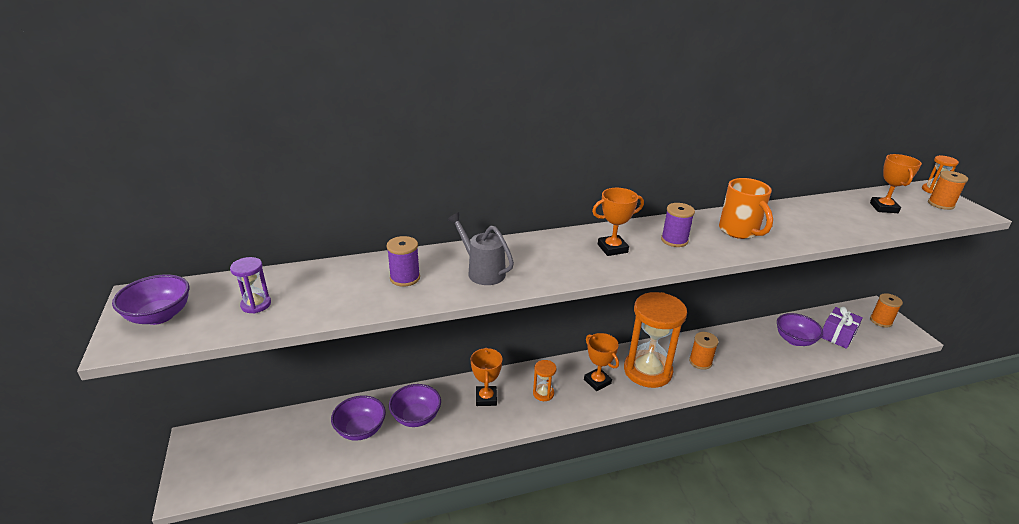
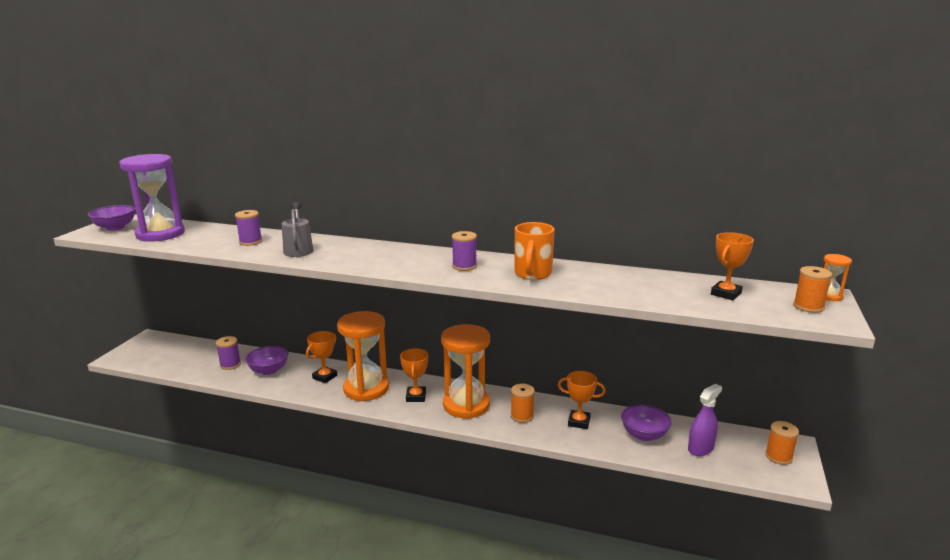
camera: 35 degrees right, 10 degrees down
(256, 304) = (160, 234): purple hourglass -> purple hourglass, size x2.37
(360, 430) = (230, 364): purple bowl -> purple spool
(543, 393) = (366, 389): orange hourglass -> orange hourglass, size x2.37
(612, 248) = (407, 259): orange trophy -> orange trophy (579, 422)
(837, 335) = (700, 448): purple gift -> purple spray bottle

